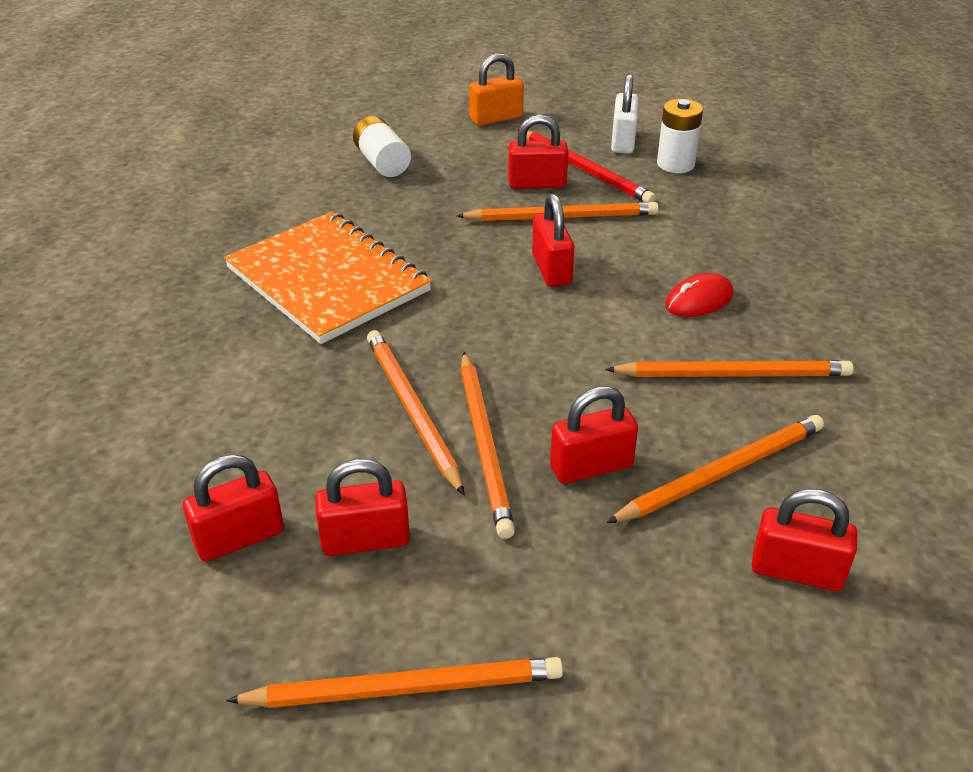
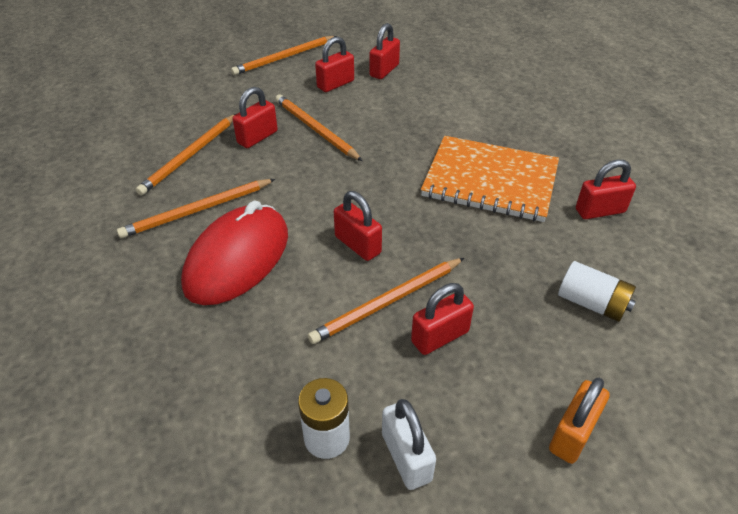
camera: 150 degrees right, 5 degrees up
(412, 410) = (364, 131): orange pencil -> none
(585, 170) = (412, 380): red pencil -> none
(699, 300) = (237, 259): red mouse -> red mouse, size x2.20
(796, 571) = (146, 129): red padlock -> red padlock (600, 211)

